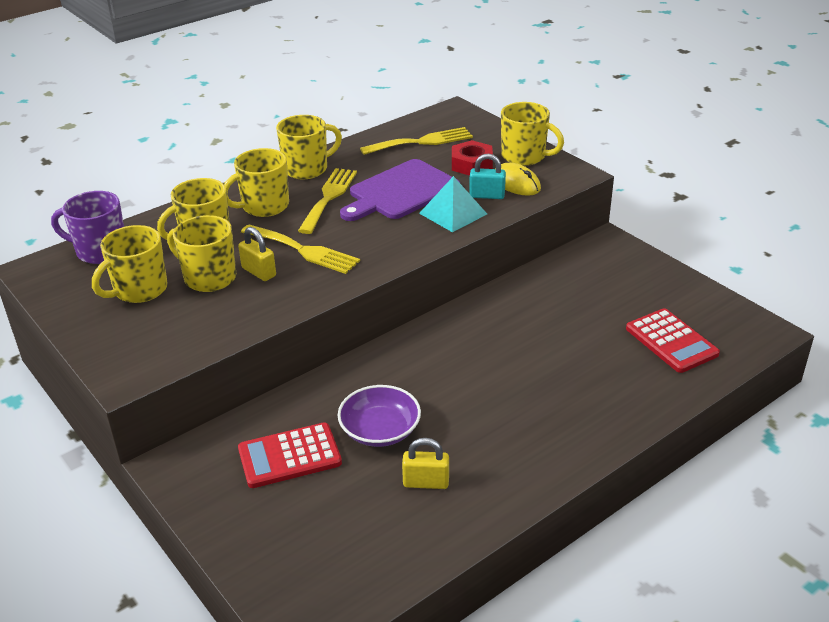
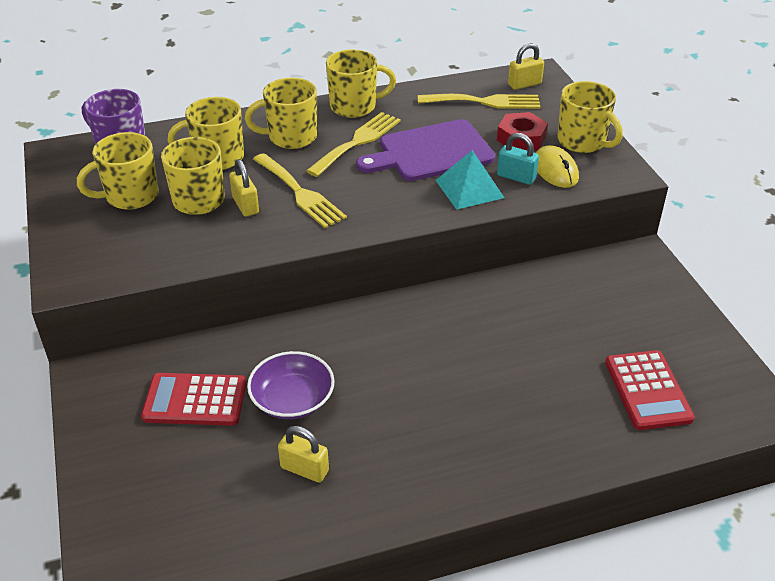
camera: 20 degrees right, 5 degrees up
(447, 121) = (524, 84): none -> yellow padlock

